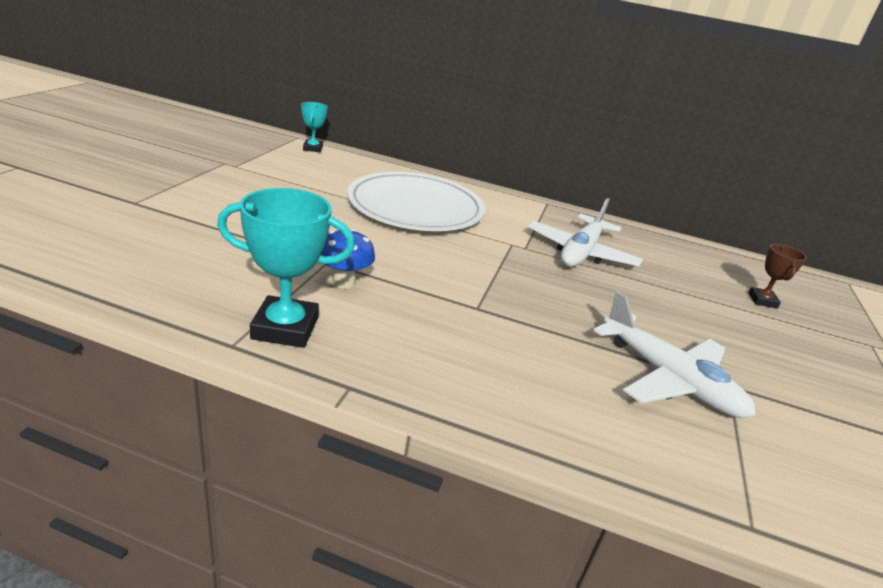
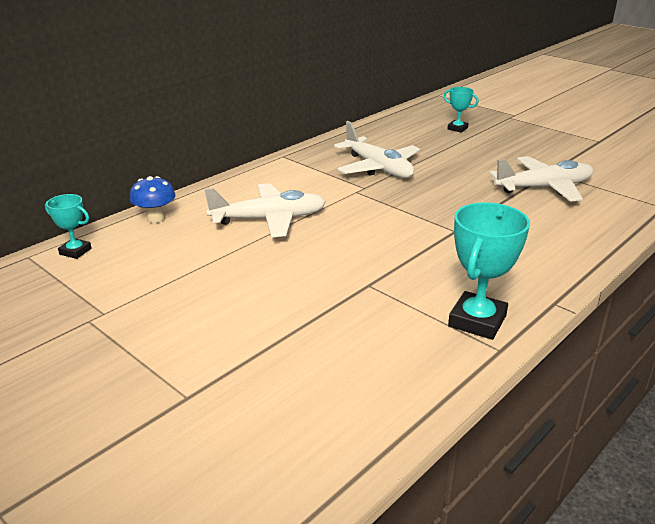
camera: 60 degrees left, 0 degrees up
(344, 282) = (407, 282): blue mushroom -> blue mushroom (155, 218)
(415, 207) = (269, 219): white plate -> white plane
(762, 300) = (457, 128): brown trophy -> turquoise trophy

